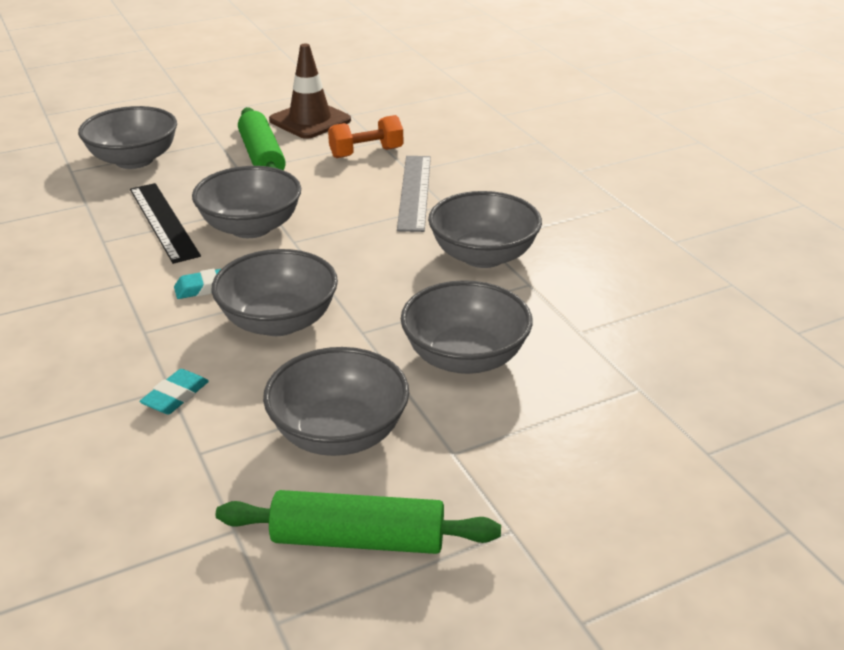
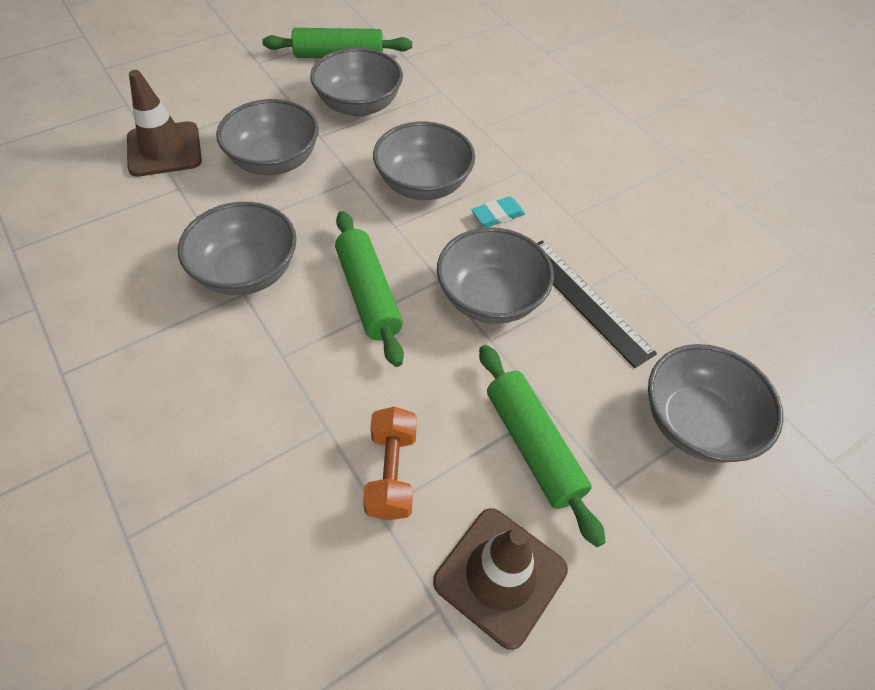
camera: 170 degrees right, 20 degrees up
(175, 396) = (472, 123): turquoise eraser -> none
(365, 235) = (368, 294): none -> green rolling pin
(366, 153) = (391, 472): orange dumbbell -> orange dumbbell turned 60 degrees counterclockwise
(414, 192) = (319, 378): grey ruler -> none
(616, 379) = (164, 149): none -> brown traffic cone

